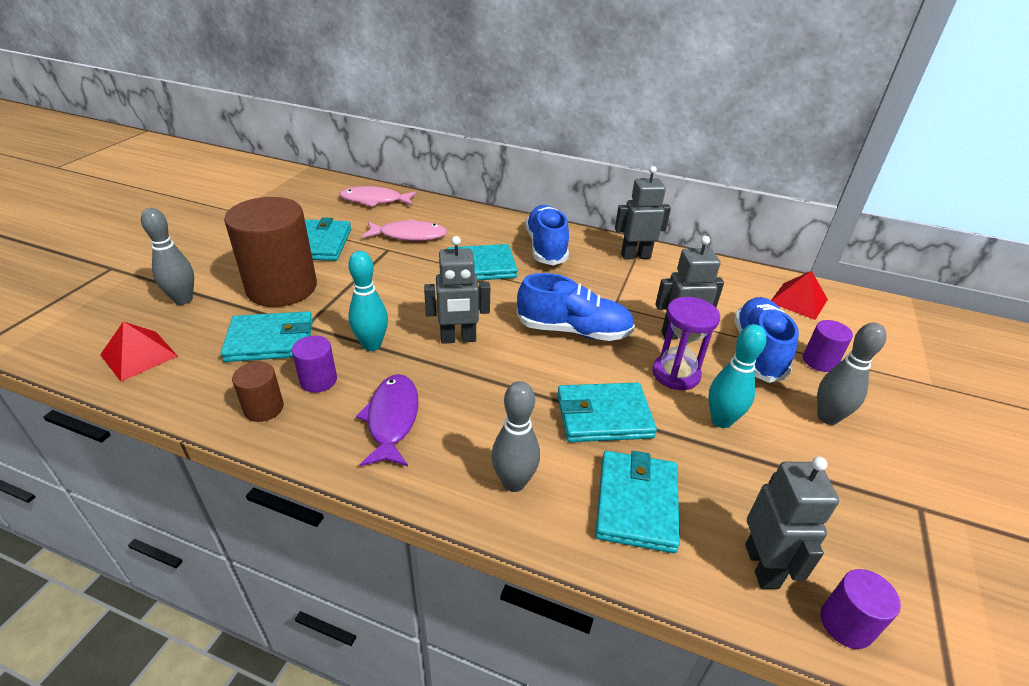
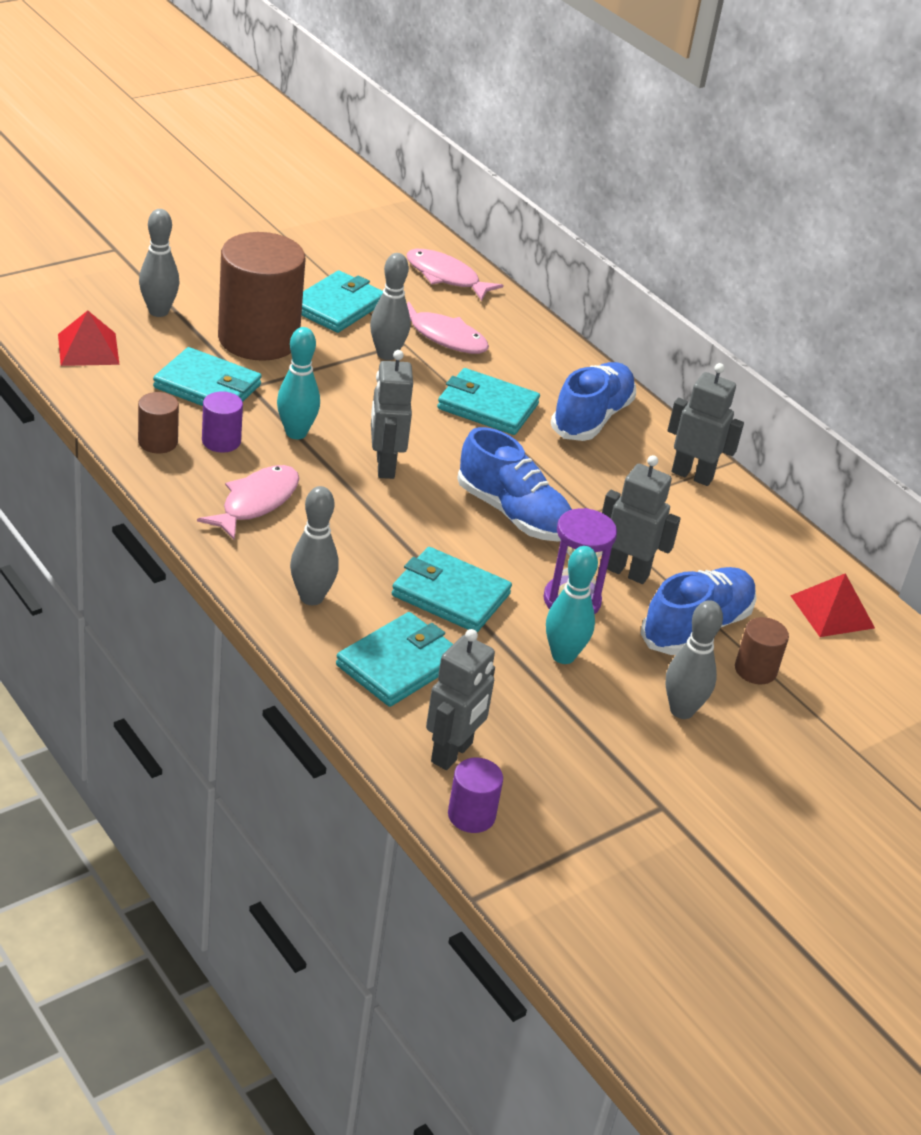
camera: 30 degrees right, 0 degrees up
(383, 261) = (387, 354): none -> grey bowling pin
(392, 419) = (256, 502): purple fish -> pink fish
(458, 339) = (384, 466): grey robot -> grey robot turned 60 degrees clockwise
(819, 361) = (755, 670): purple cylinder -> brown cylinder

